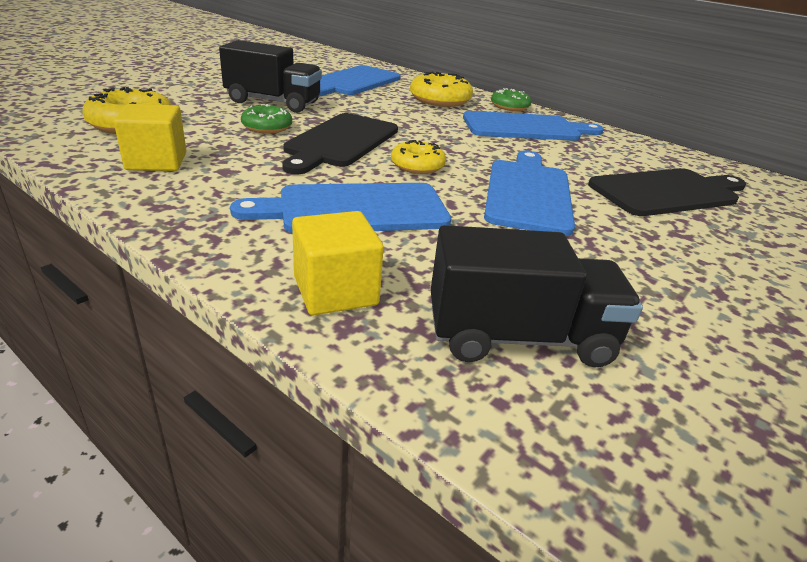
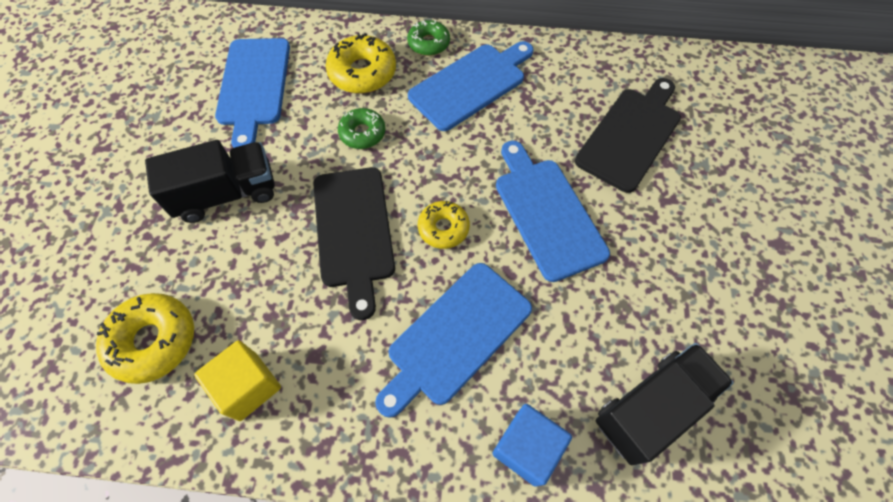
camera: 30 degrees left, 30 degrees up
(267, 127) = (271, 251): green donut -> green donut (362, 133)
(335, 291) = (527, 448): yellow cube -> blue cube

